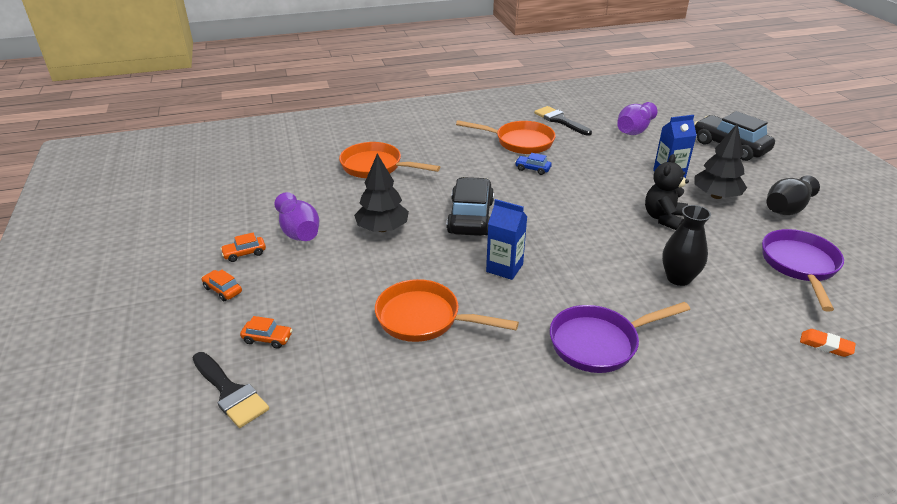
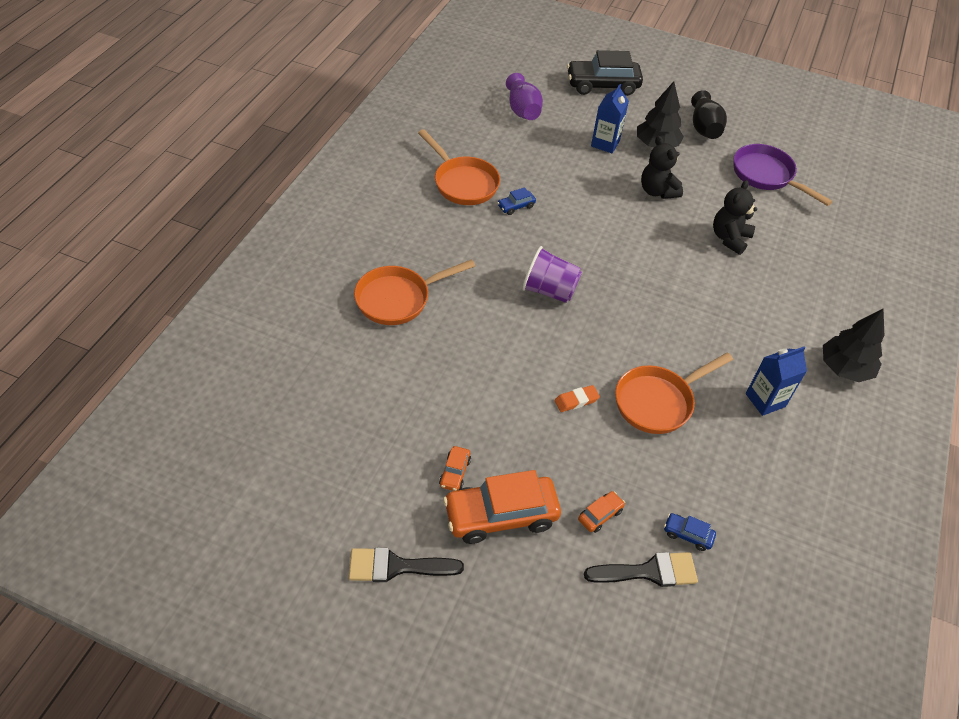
camera: 55 degrees left, 15 degrees up
(223, 290) = (501, 515): orange car -> orange car, size x2.25
(291, 400) = (687, 535): none -> blue car
(299, 232) = (457, 414): purple vase -> none
(382, 229) = (510, 355): black tree -> black tree (844, 368)
(470, 217) = (549, 290): black car -> purple cup
(504, 268) = (637, 317): blue carton -> blue carton (765, 400)
(519, 142) = (463, 183): orange pan -> orange pan turned 90 degrees clockwise
(560, 120) = (455, 135): black brush -> black brush (396, 566)
(599, 343) = (761, 326): purple pan -> none
(678, 278) = (729, 238): black vase -> black teddy bear
(825, 345) = (843, 229): orange eraser -> orange eraser (576, 400)

